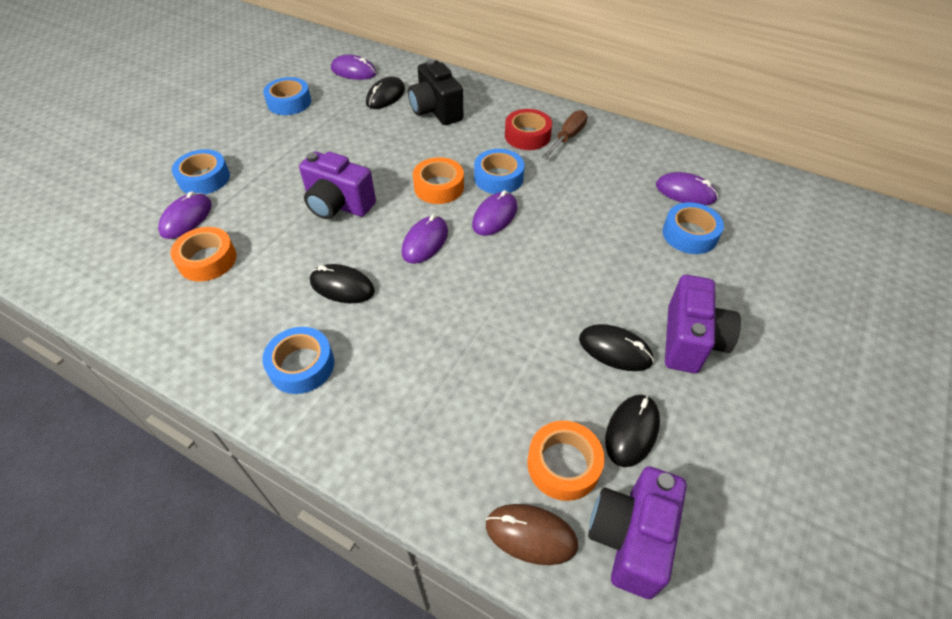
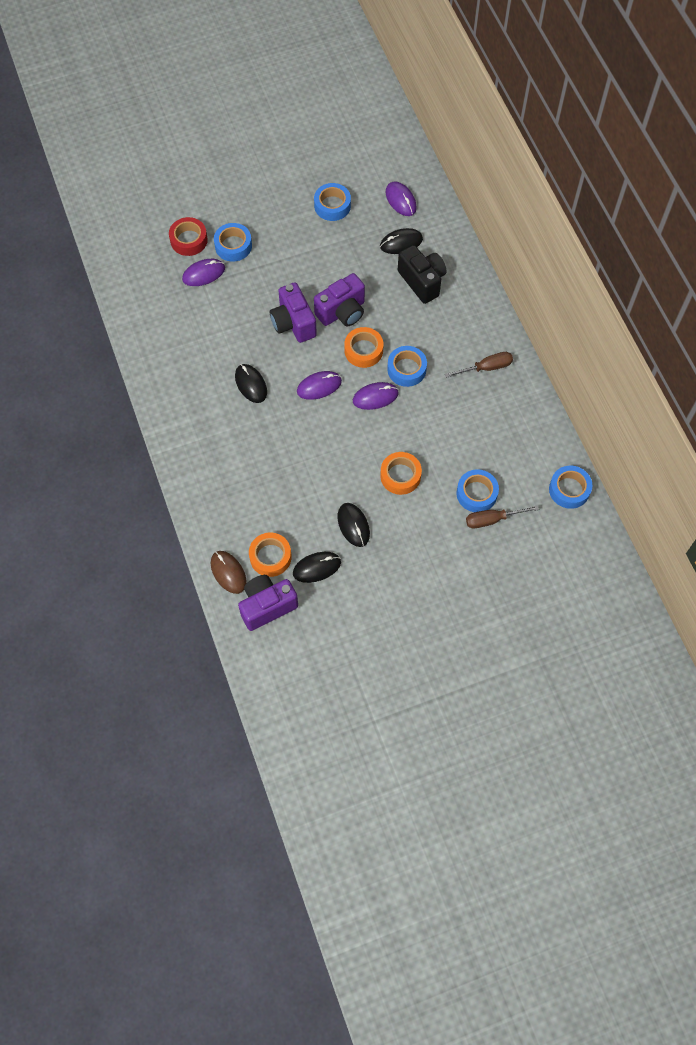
camera: 40 degrees right, 15 degrees up
(207, 260) = (195, 315): orange tape -> orange tape (400, 476)
(301, 365) = (196, 418): blue tape -> blue tape (569, 490)
(436, 111) = (422, 281): black camera -> black camera turned 135 degrees clockwise
(527, 136) = (461, 347): red tape -> red tape (189, 240)
(685, 192) = (511, 465): purple mouse -> none
(690, 341) = (397, 550): purple camera -> purple camera (342, 312)
(732, 246) = (492, 519): none -> brown screwdriver

